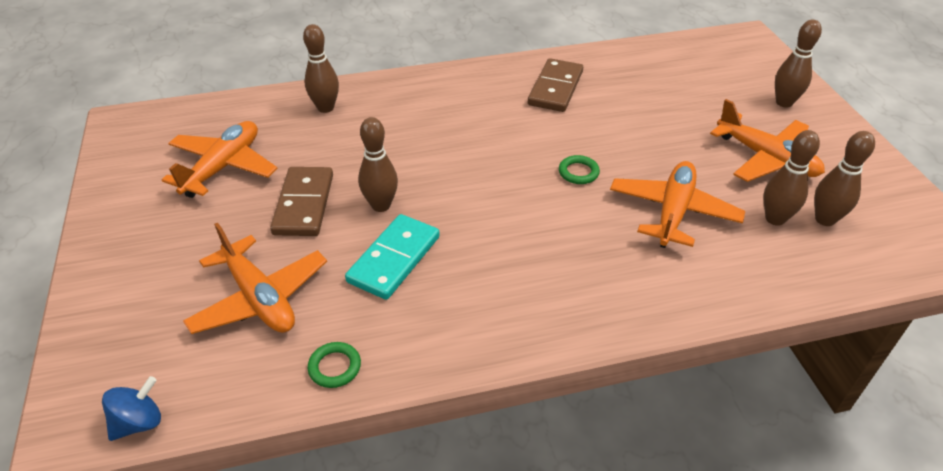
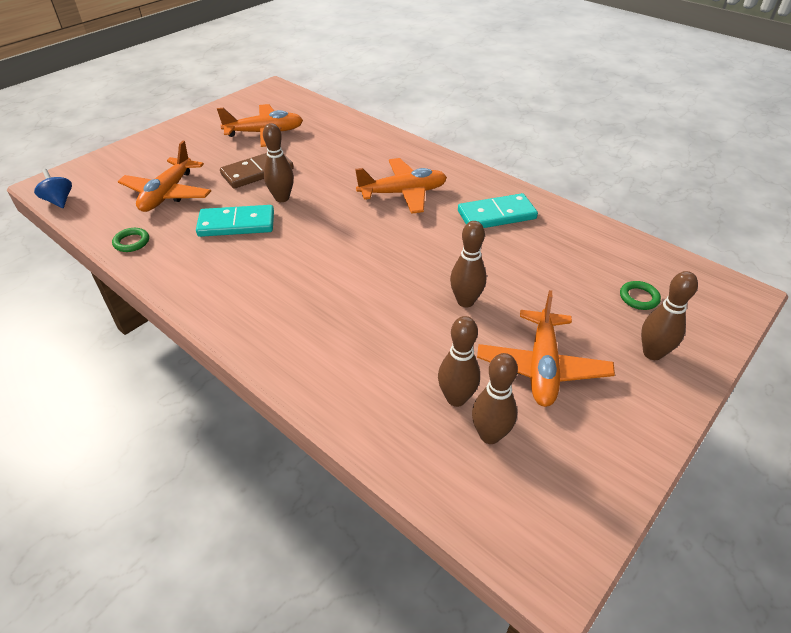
camera: 55 degrees right, 0 degrees up
(139, 422) = (59, 201): blue spinning top -> blue spinning top turned 135 degrees counterclockwise
(325, 108) = (356, 138): brown bowling pin -> brown bowling pin (465, 301)
(555, 88) = (496, 215): brown domino -> turquoise domino
(578, 172) = (402, 265): green ring -> green ring (639, 298)
(673, 212) = (403, 331): orange plane -> orange plane (403, 193)

